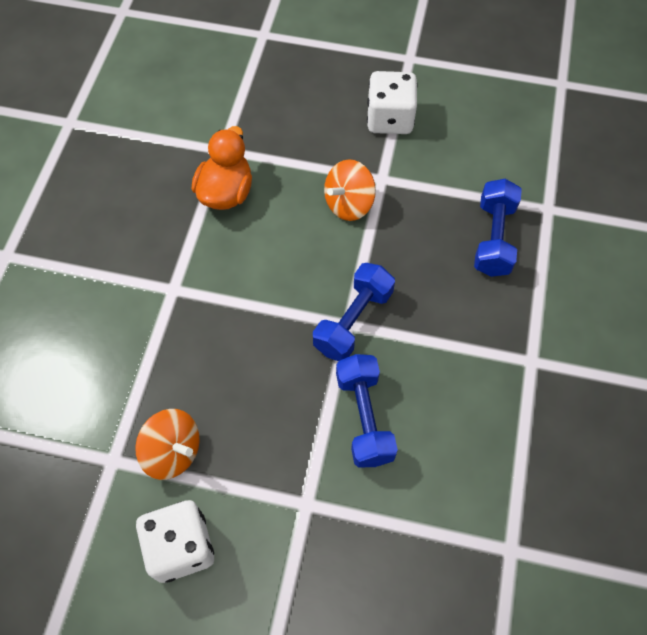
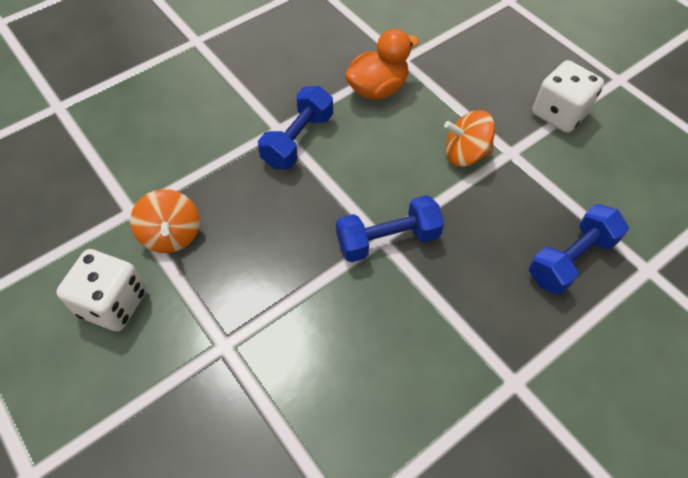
camera: 40 degrees right, 5 degrees down
(364, 418) = (327, 317): blue dumbbell -> blue dumbbell (298, 140)

